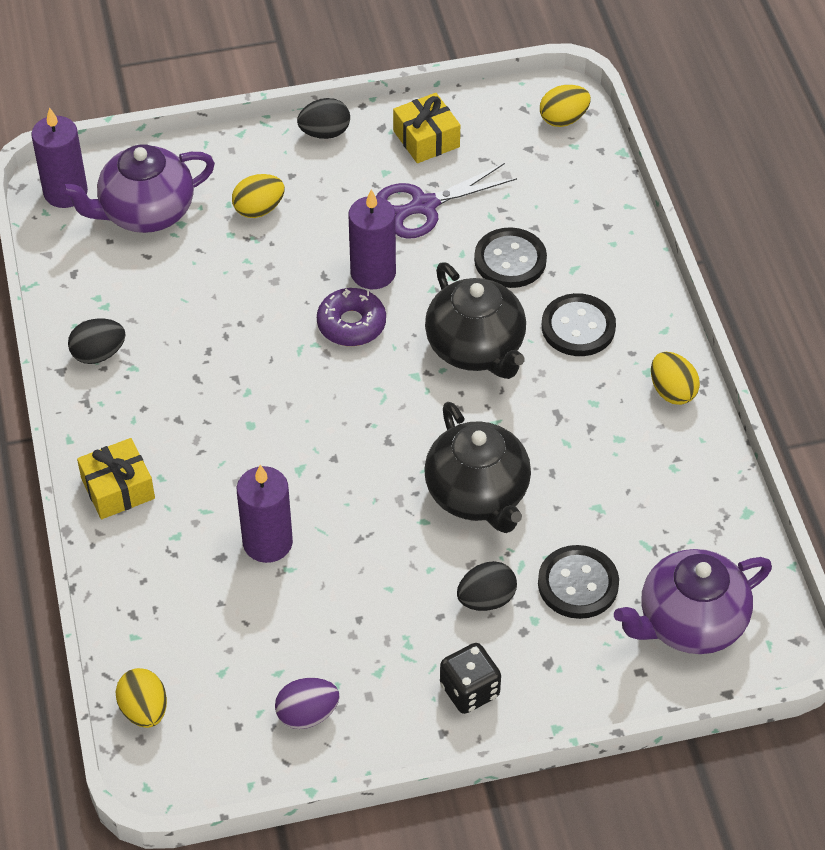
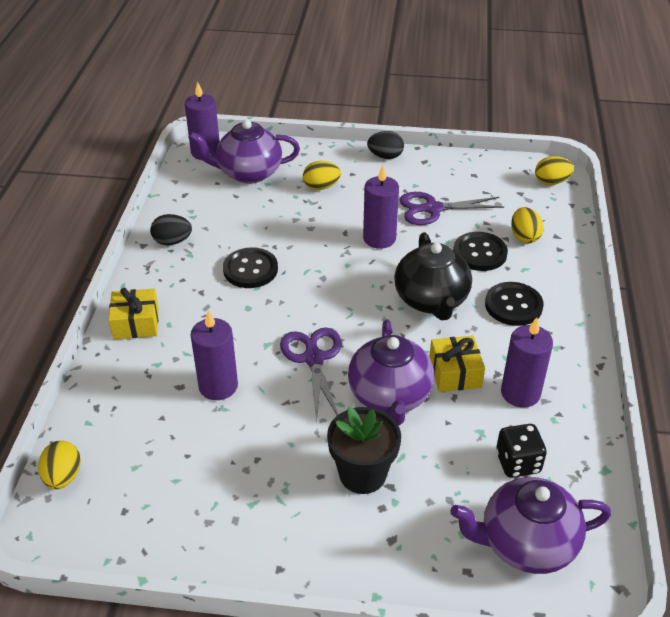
camera: 20 degrees right, 10 degrees down
(307, 714) = (180, 519): purple egg -> none
(351, 324) = (349, 265): purple donut -> none
(366, 472) = (313, 359): none -> purple scissors
(426, 139) = (451, 173): yellow gift -> yellow gift (455, 373)
(469, 690) = (317, 541): black dice -> black dice (518, 463)
(478, 494) = (390, 396): black teapot -> purple teapot
(486, 599) = (362, 474): black egg -> black flower pot
(578, 584) = (442, 484): black button -> black button (250, 269)
(625, 445) = (520, 393): none -> purple candle
(672, 391) = (571, 365): yellow egg -> yellow egg (524, 237)

